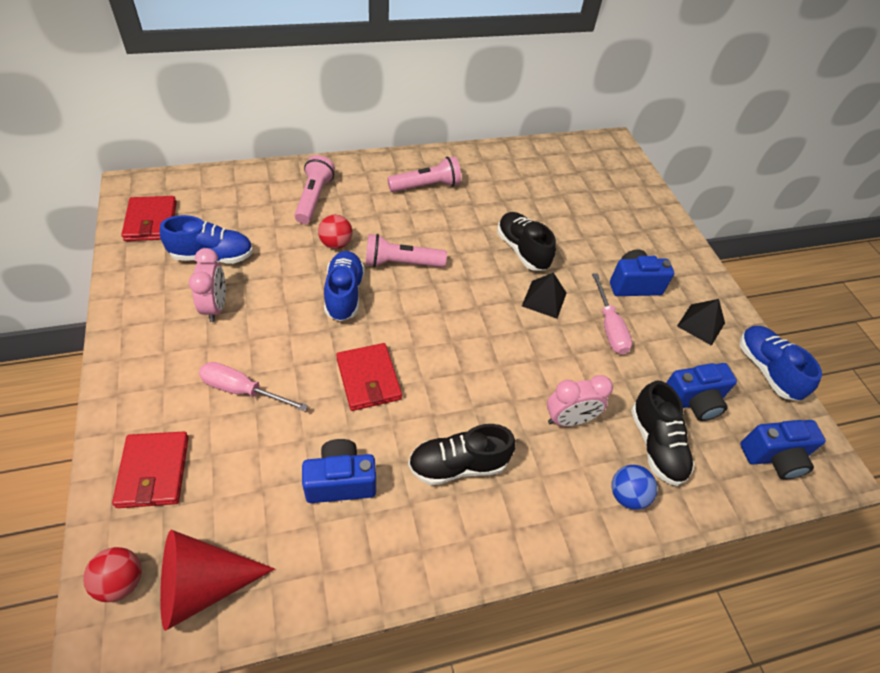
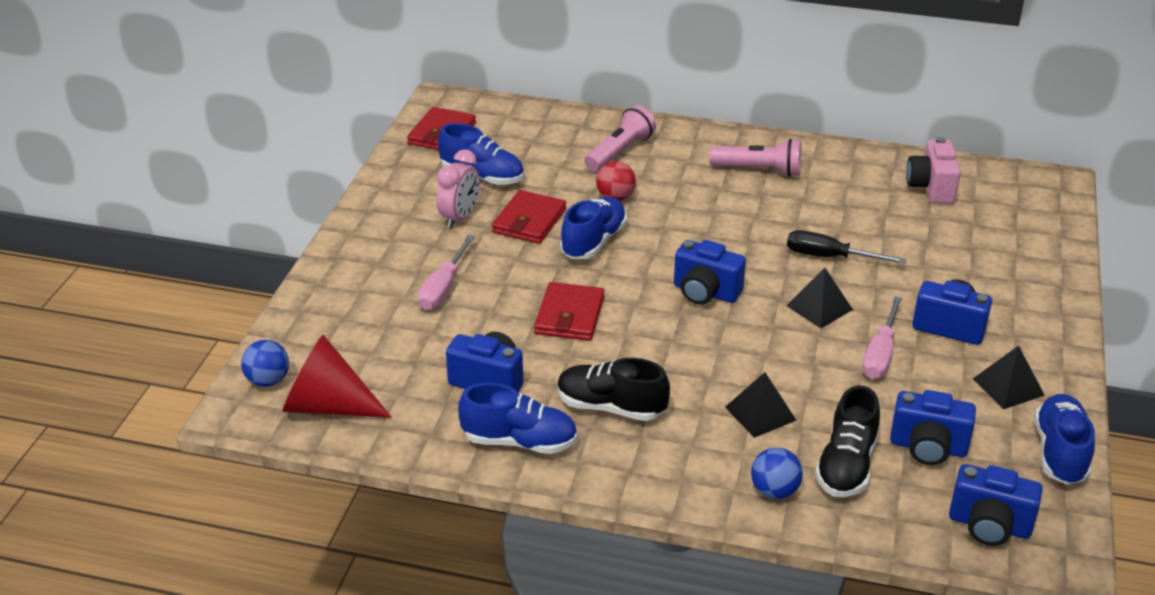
camera: 35 degrees right, 15 degrees down
(121, 581) = (268, 381): red ball -> blue ball
(153, 471) = (333, 320): red wallet -> red wallet (529, 221)
(242, 390) = (443, 288): pink screwdriver -> pink screwdriver turned 120 degrees counterclockwise
(401, 263) = (675, 232): pink flashlight -> none
(407, 541) = (520, 441): none -> blue shoe
(458, 315) = (705, 292): none -> blue camera
(522, 250) = (830, 257): black shoe -> black screwdriver
(546, 169) = (931, 188): none -> pink camera
(568, 419) = (760, 413): pink clock -> black pyramid

